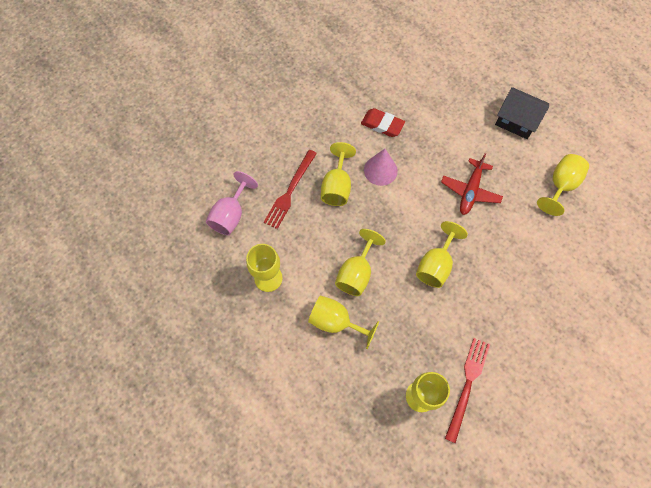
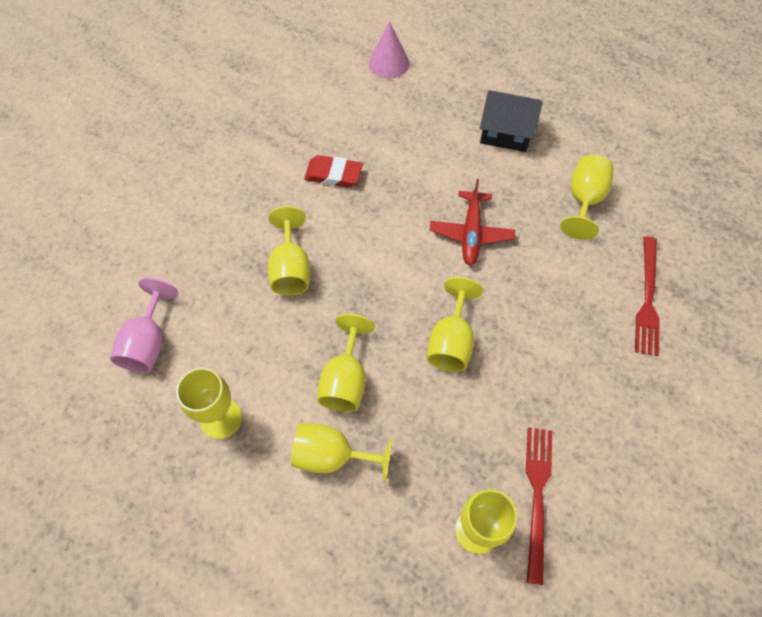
camera: 15 degrees left, 5 degrees down
(290, 191) = (226, 290): red fork -> red fork (647, 299)
(380, 170) = (345, 234): pink cone -> pink cone (388, 63)

